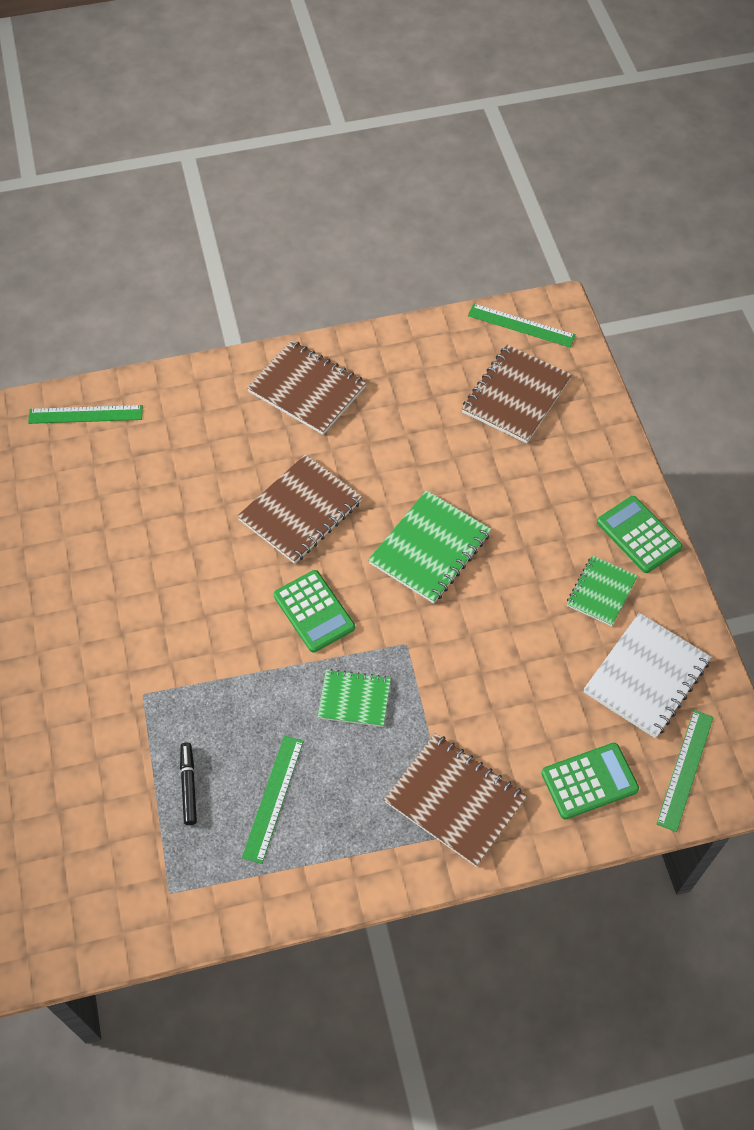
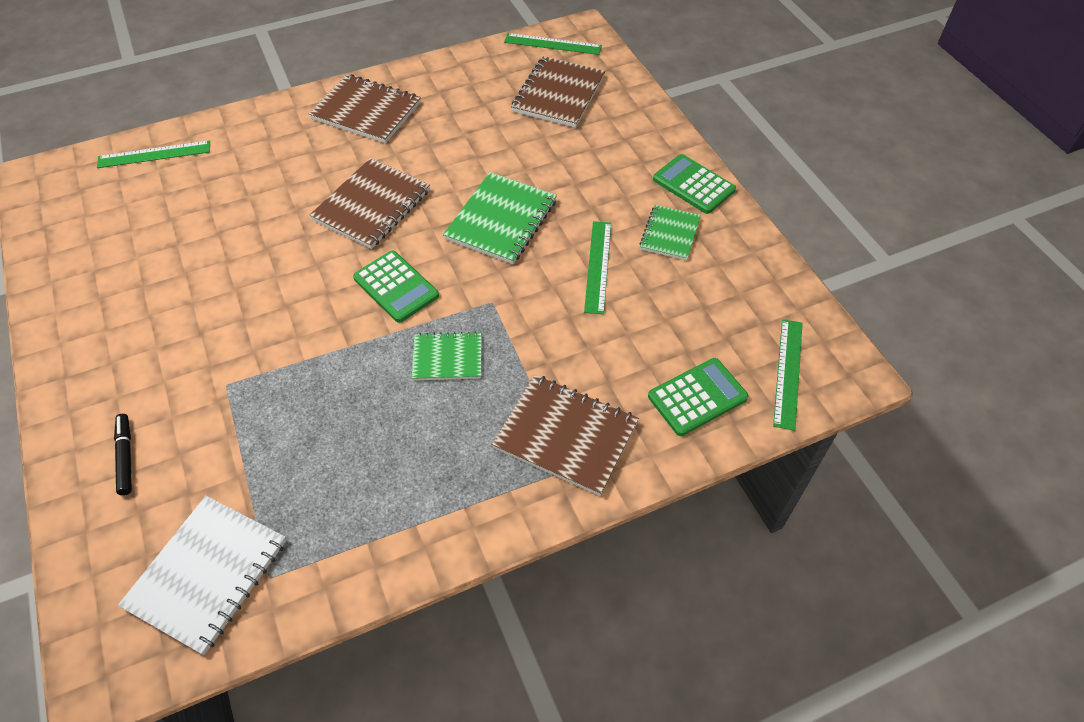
camera: 10 degrees left, 5 degrees down
(189, 786) = (282, 465): black marker -> black marker (126, 457)
(273, 798) = (375, 463): green ruler -> green ruler (598, 266)
(646, 677) = (730, 298): white notebook -> white notebook (208, 574)

